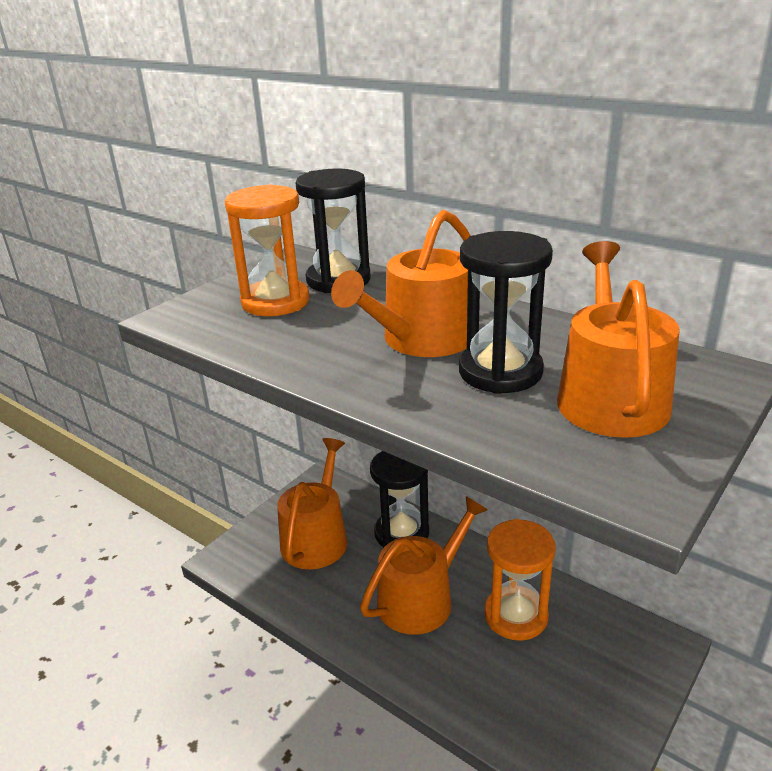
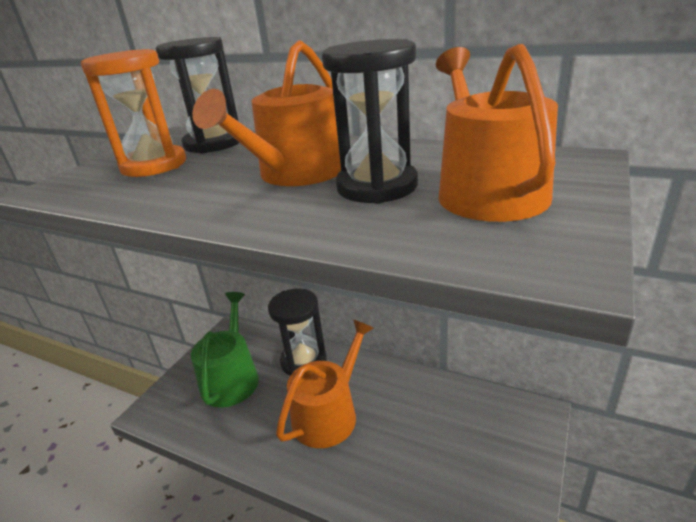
camera: 10 degrees left, 0 degrees up
(316, 537) = (231, 377): orange watering can -> green watering can
(516, 615) = (411, 413): orange hourglass -> none

